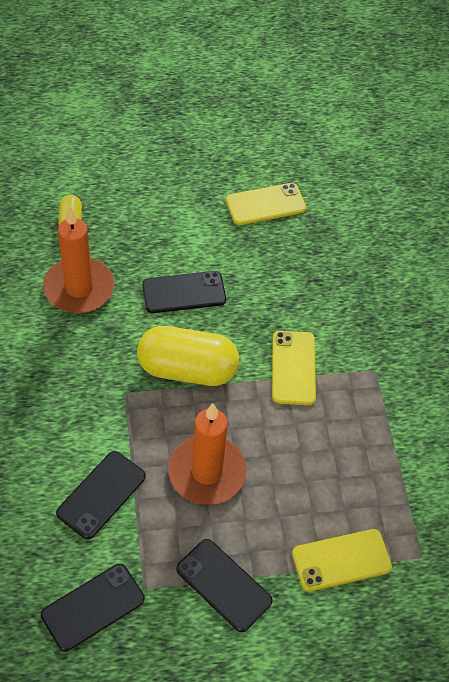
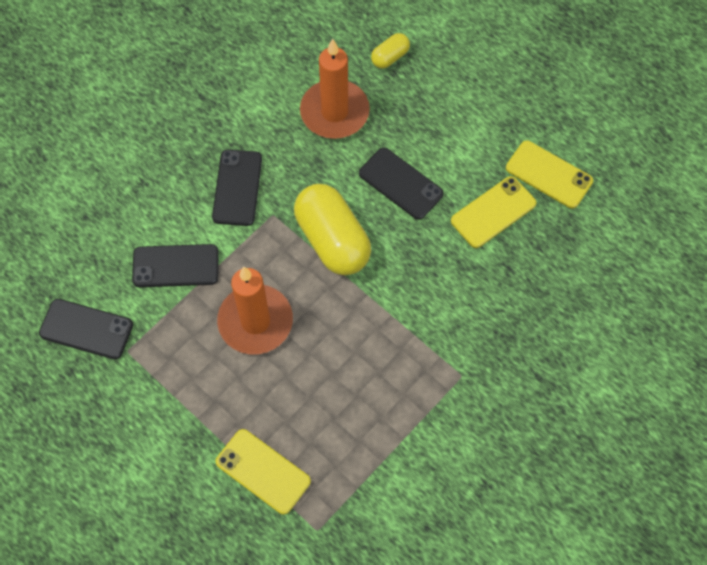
camera: 55 degrees right, 10 degrees up
(223, 585) = (173, 402): black phone -> black phone (237, 188)
(293, 368) = (405, 313): yellow phone -> yellow phone (493, 212)

